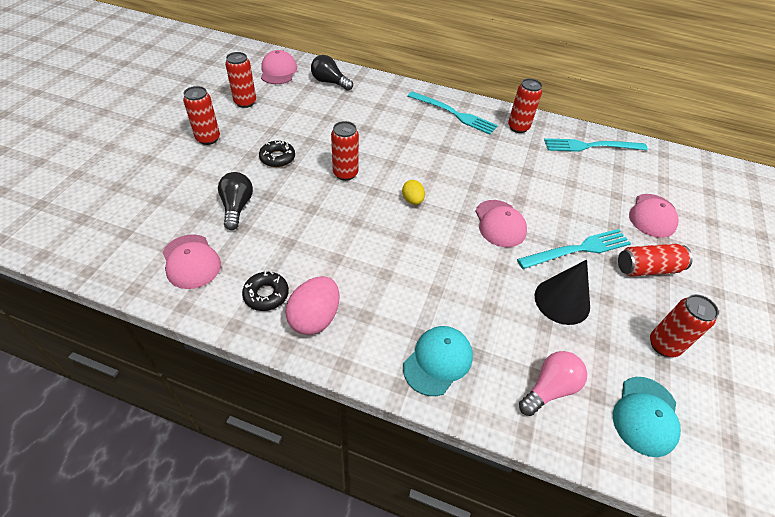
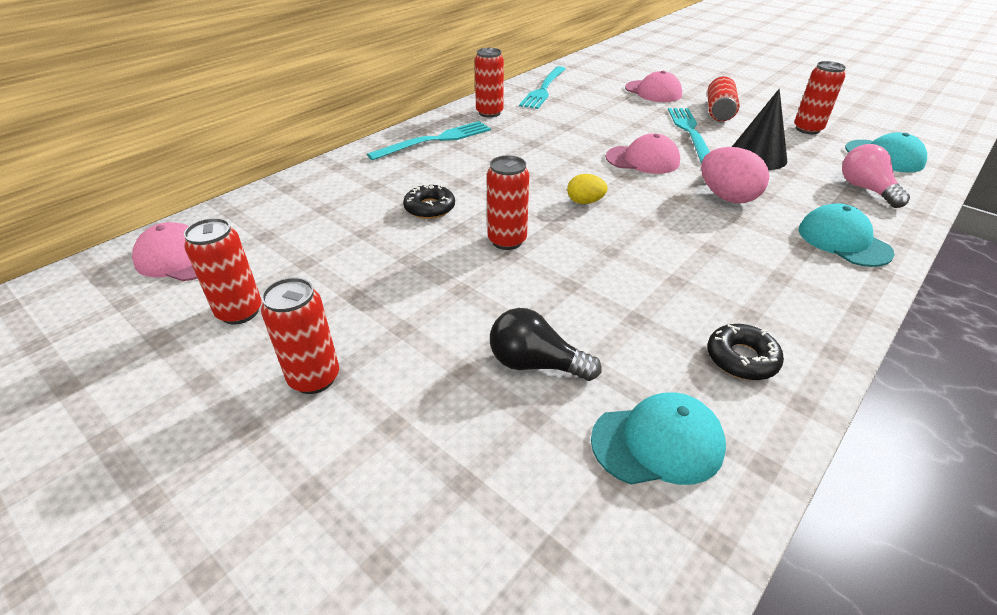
camera: 65 degrees left, 10 degrees down
(191, 261) = (658, 443): pink cap -> turquoise cap
(277, 158) = (431, 298): black donut -> black donut (429, 208)
(315, 318) = (785, 318): pink egg -> pink egg (727, 197)
(330, 82) = (273, 213): black light bulb -> none

